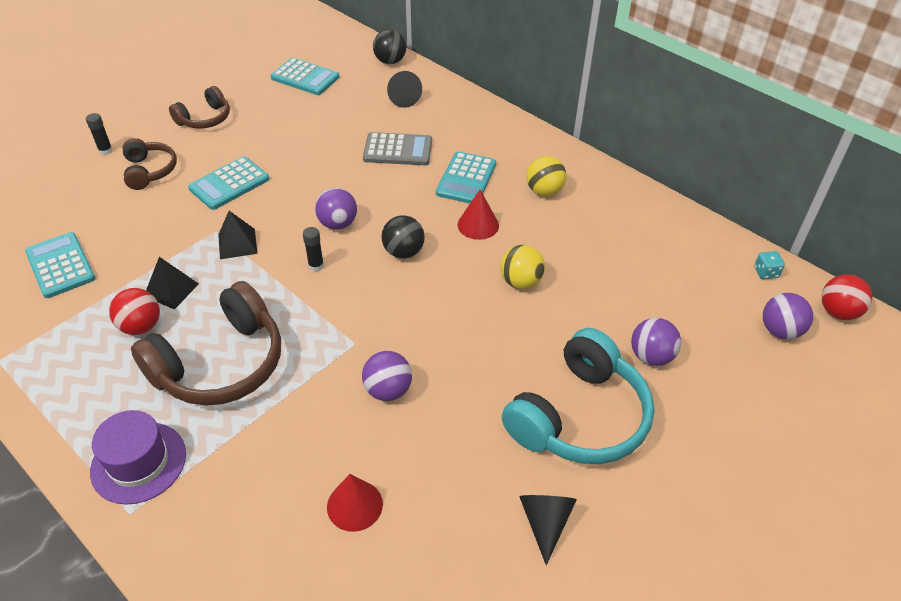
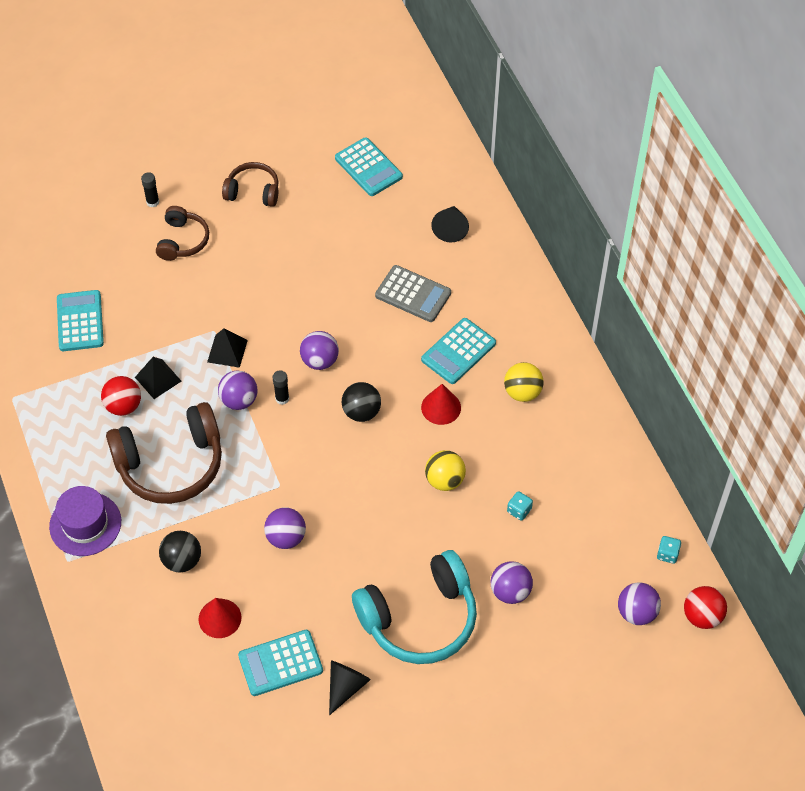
camera: 25 degrees right, 10 degrees up
(205, 119) = (253, 191): brown headphones -> brown headphones turned 150 degrees counterclockwise
(229, 184) = (245, 281): turquoise calculator -> turquoise calculator (280, 663)
(270, 281) = (239, 400): none -> purple ball
(390, 61) = (463, 173): black ball -> black ball (182, 560)
(608, 283) = (519, 510): none -> turquoise dice

